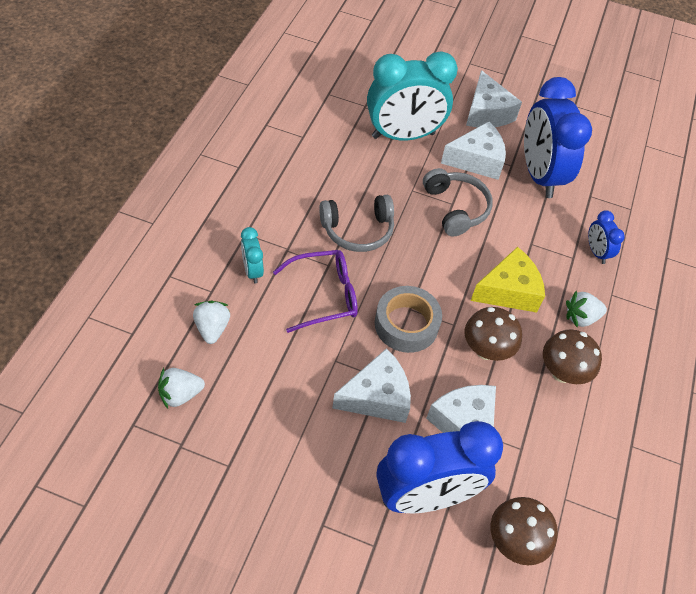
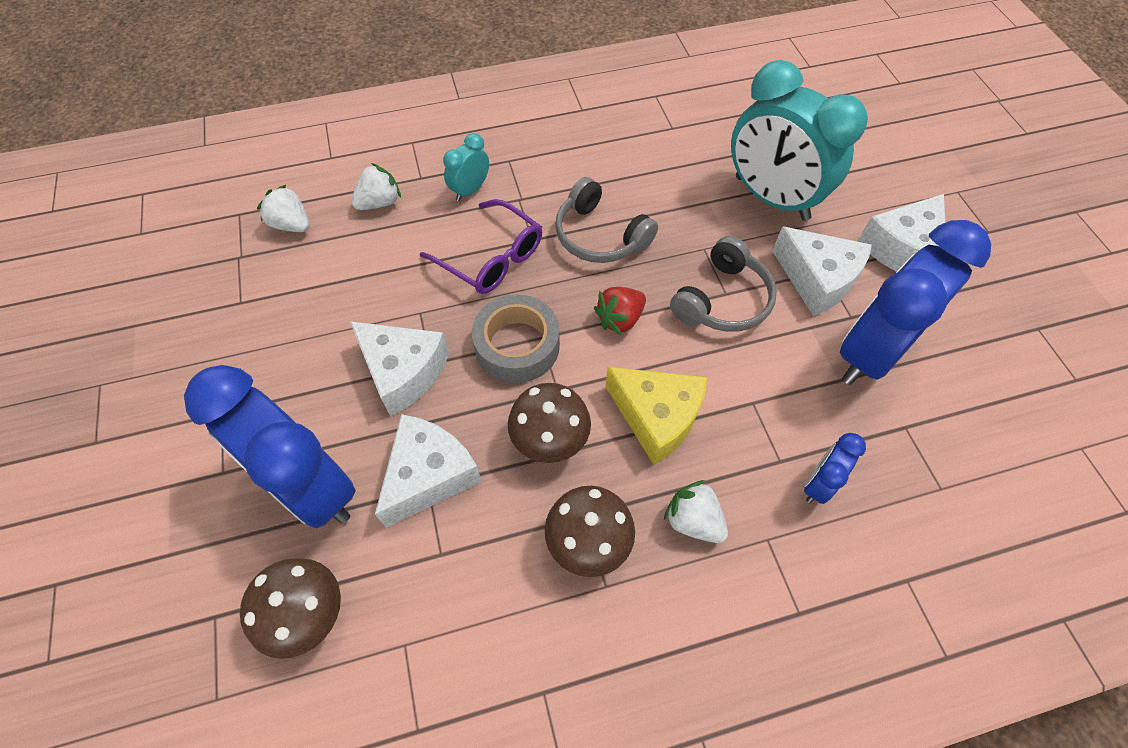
camera: 60 degrees right, 5 degrees up
(429, 262) = (620, 319): none -> red strawberry

